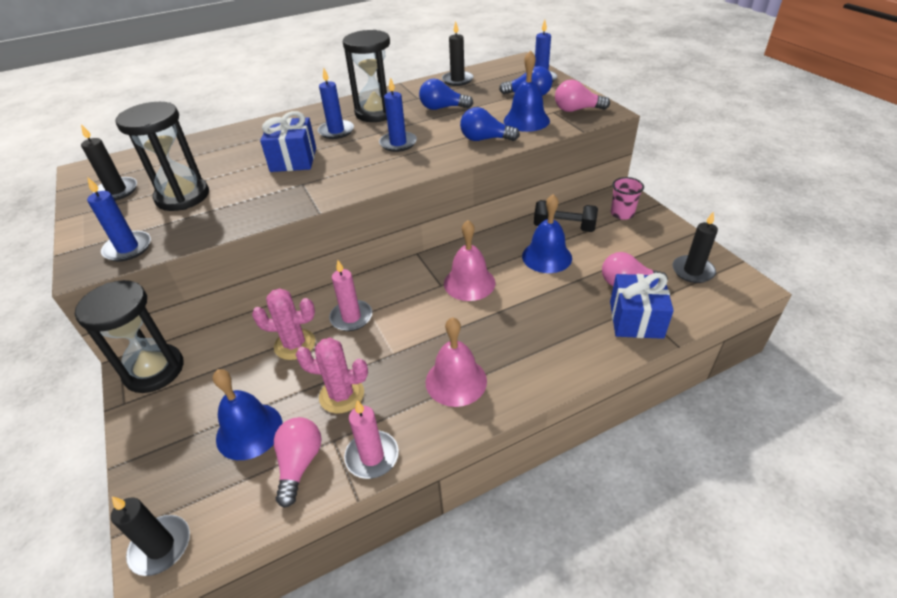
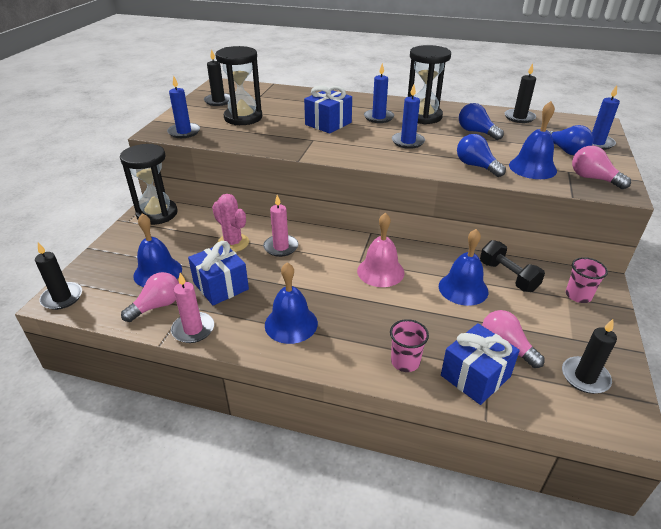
camera: 40 degrees right, 5 degrees down
(341, 395) = (221, 286): pink cactus -> blue gift
(456, 381) = (291, 324): pink bell -> blue bell
(581, 344) = (405, 362): none -> pink cup

